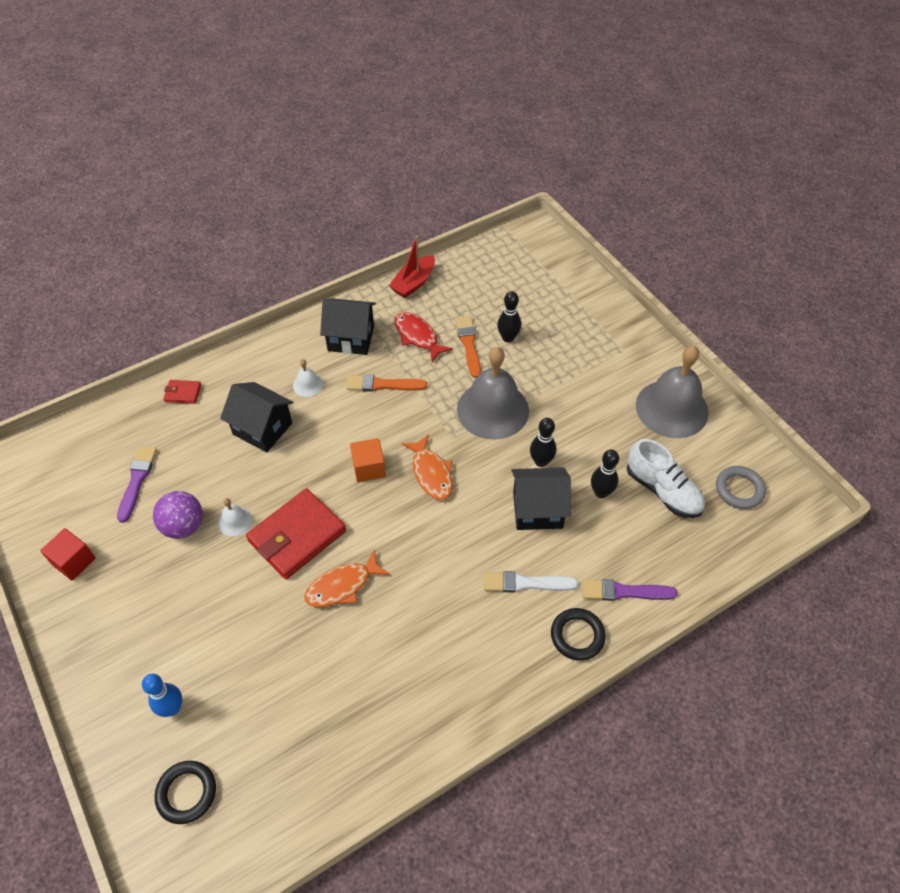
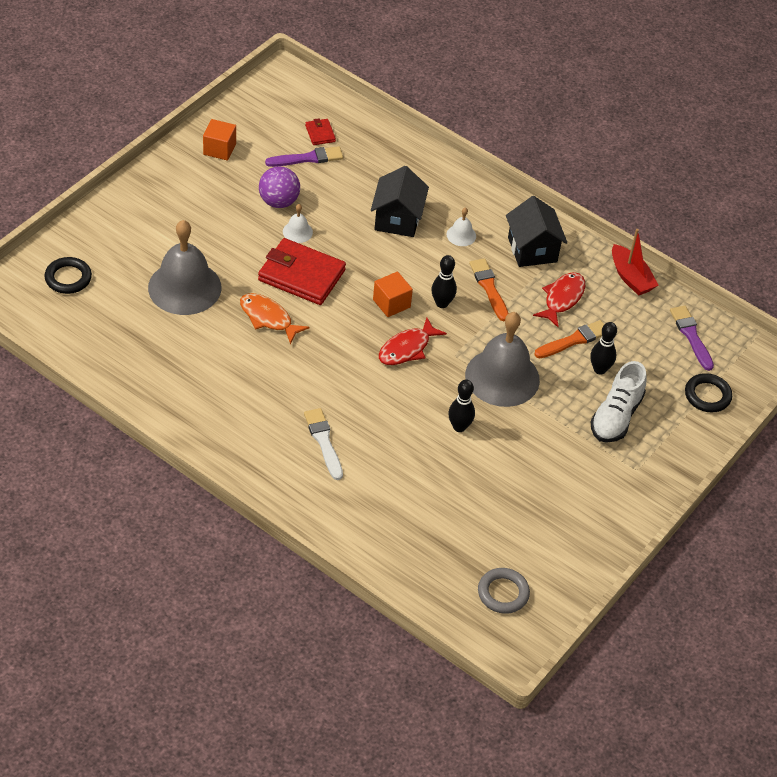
camera: 65 degrees right, 5 degrees down
(74, 561) = (219, 149): red cube -> orange cube
(172, 708) = (126, 248): blue bowling pin -> none
(183, 393) = (408, 155): red wallet -> red wallet (320, 133)
(413, 283) = (631, 277): red boat -> red boat turned 135 degrees counterclockwise
(431, 473) = (407, 348): orange fish -> red fish
(537, 510) = (404, 435): black house -> none
(577, 636) = (288, 488): black ring -> black ring (707, 395)
(601, 492) = (446, 480): black bowling pin -> black bowling pin (442, 303)
(624, 591) = (346, 515): purple brush -> purple brush (691, 336)
(663, 490) = (471, 529): white shoe -> white shoe (616, 416)
(672, 408) = (578, 522): grey bell -> grey bell (184, 287)

